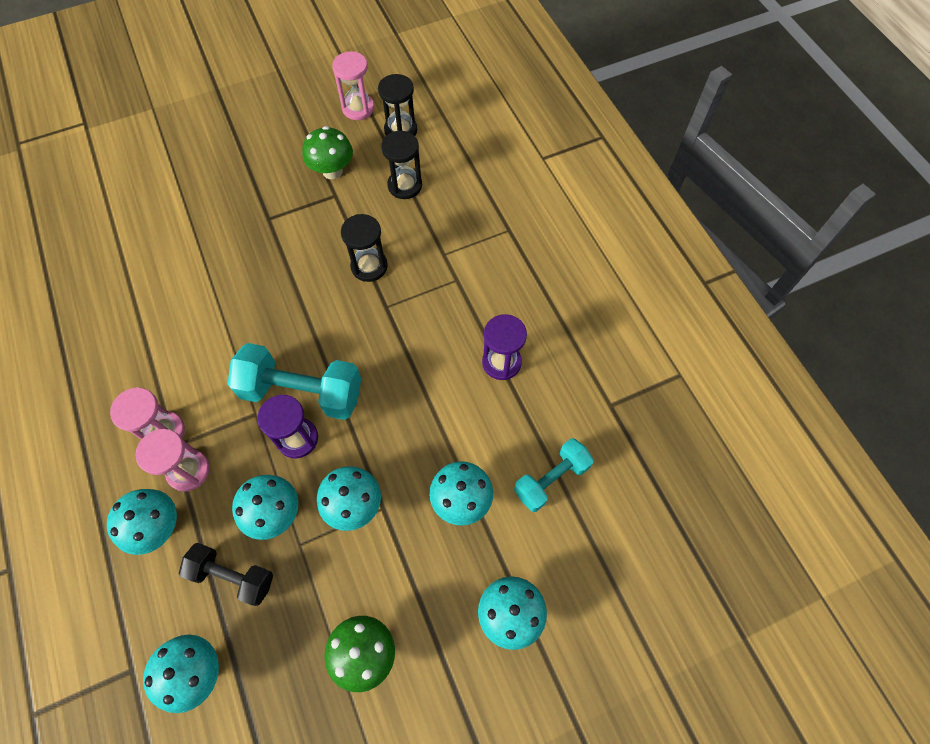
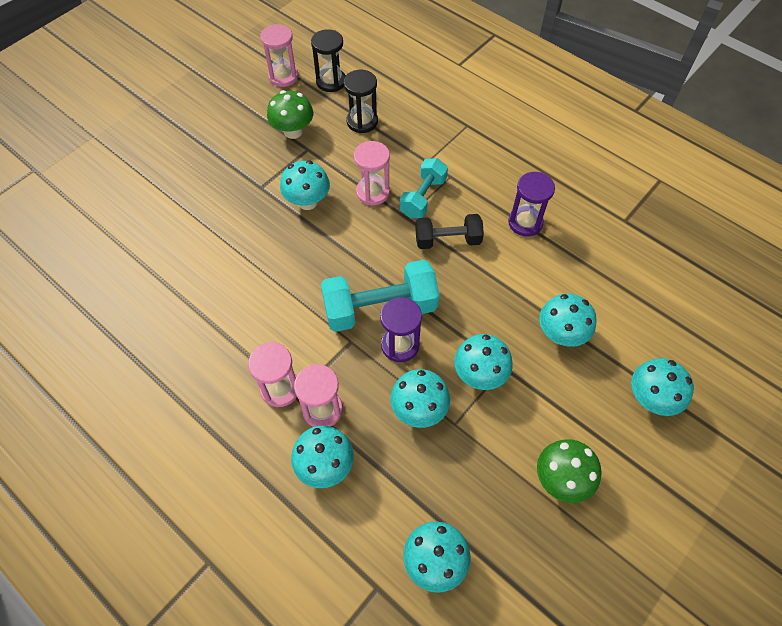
camera: 25 degrees left, 5 degrees down
(233, 576) = (416, 473): black dumbbell -> black dumbbell (447, 240)
(301, 251) = (307, 202): none -> turquoise mushroom
(369, 266) = (373, 192): black hourglass -> pink hourglass
(551, 479) = (617, 290): turquoise dumbbell -> turquoise dumbbell (423, 197)

